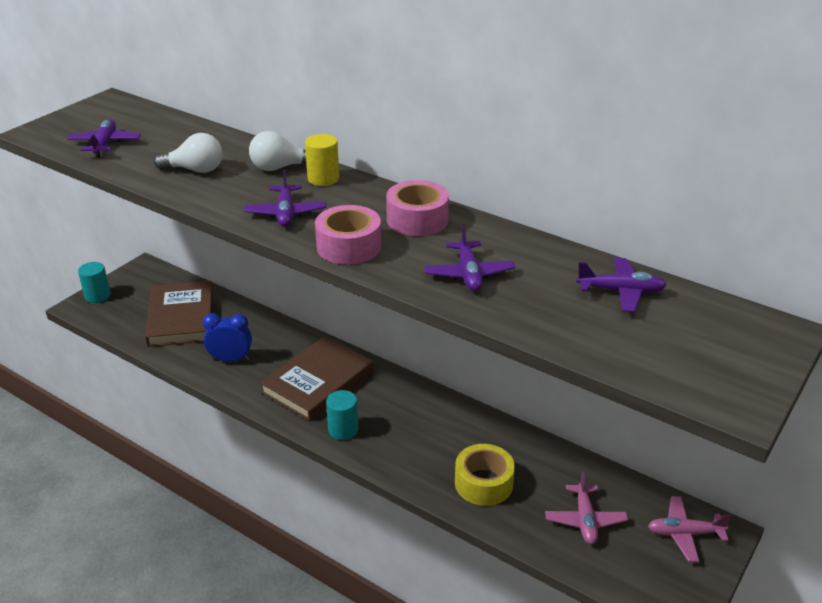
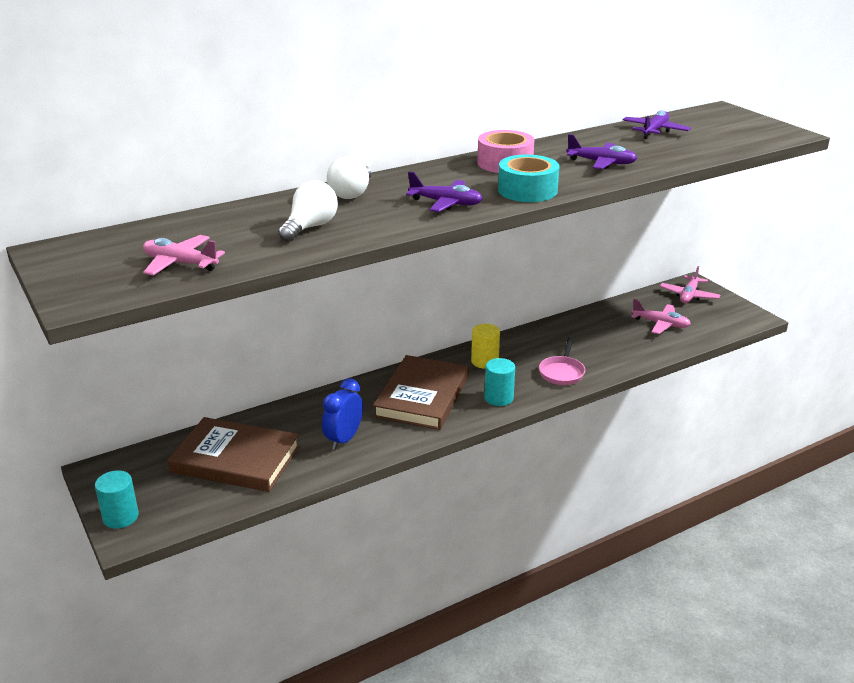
camera: 65 degrees left, 5 degrees down
(105, 144) = (180, 263): purple plane -> pink plane
(318, 382) = (422, 397): brown book -> brown book turned 45 degrees clockwise
(323, 179) = (395, 181): yellow cylinder -> yellow cylinder (484, 361)
(349, 246) = (527, 190): pink tape -> turquoise tape
(418, 461) = (562, 372): none -> pink pan
(483, 483) = (603, 351): yellow tape -> none

